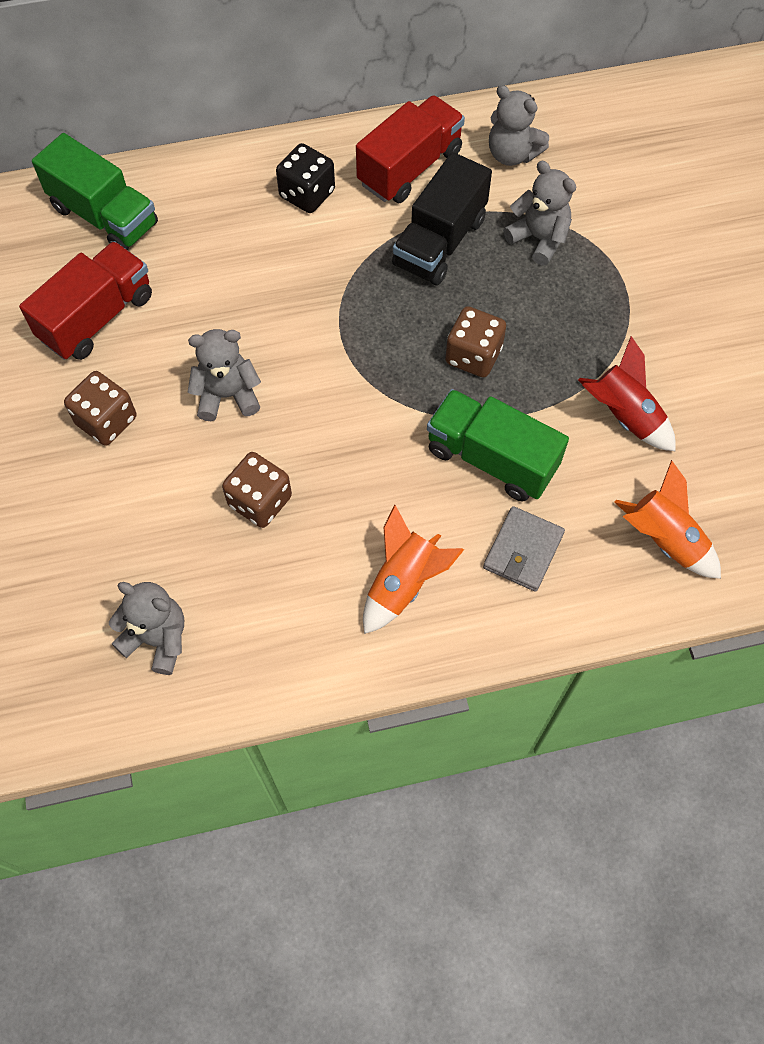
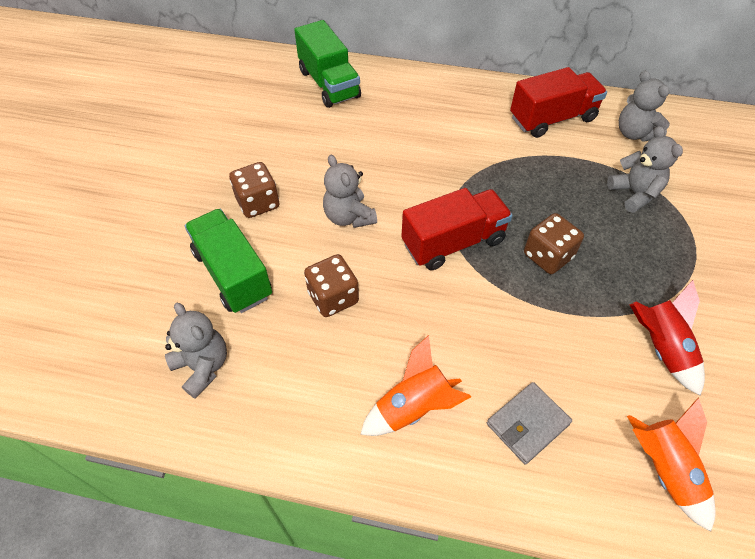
camera: 25 degrees right, 10 degrees down
(97, 317) = (289, 139): red truck -> red truck (453, 242)
(227, 395) = (349, 217): grey teddy bear -> grey teddy bear turned 135 degrees counterclockwise
(307, 194) = (470, 112): black dice -> none
(439, 242) = (554, 171): black truck -> none
(491, 458) = (531, 338): green truck -> green truck (233, 274)

